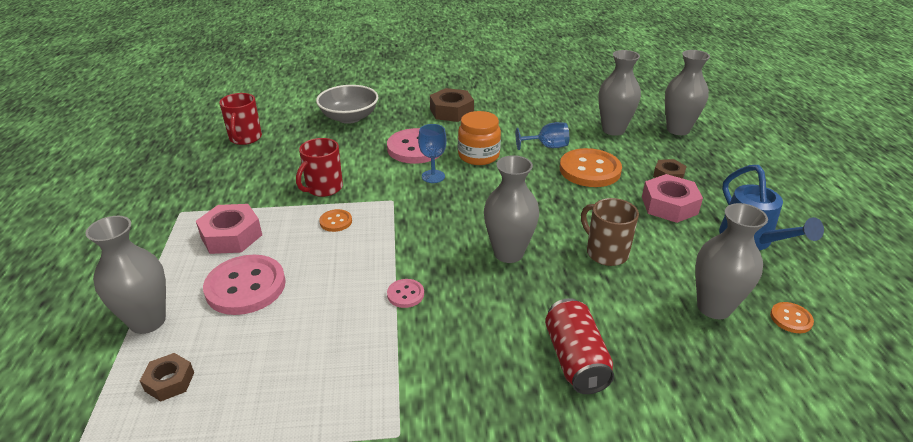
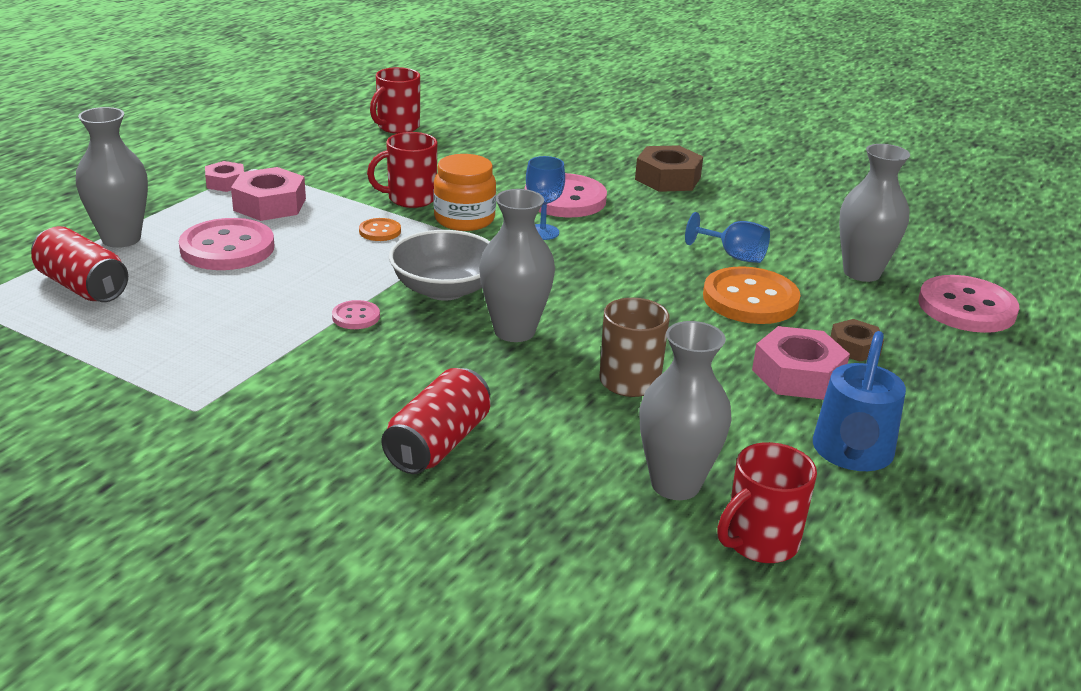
camera: 35 degrees right, 5 degrees down
(169, 381) = (82, 287): brown nut -> red can
(173, 233) = (225, 182): none -> pink nut
(349, 117) = (535, 144): grey bowl -> grey bowl (444, 289)
(478, 156) = (628, 233): orange jar -> orange jar (464, 219)
(678, 130) = (966, 308): grey vase -> pink button
(791, 319) = (759, 542): orange button -> red mug

